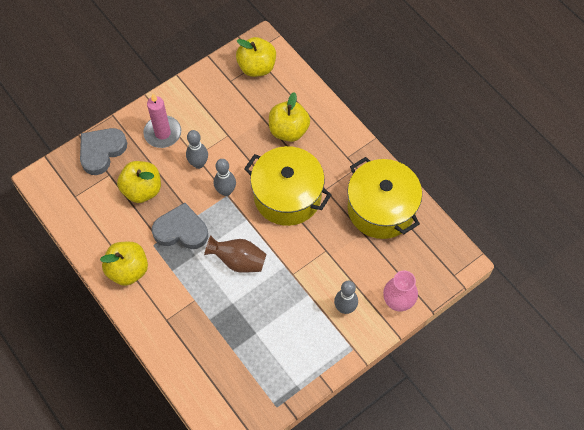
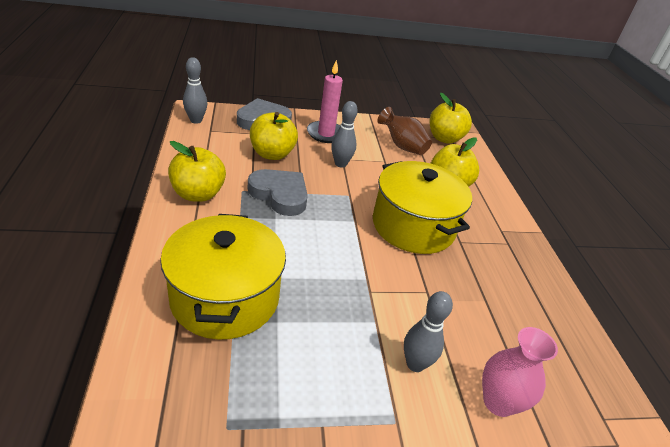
camera: 25 degrees right, 25 degrees down
(226, 191) = (350, 192): grey bowling pin -> grey bowling pin (196, 120)
(238, 261) = (316, 246): brown vase -> brown vase (402, 146)
(381, 209) = (521, 291): yellow pot -> yellow pot (225, 297)

